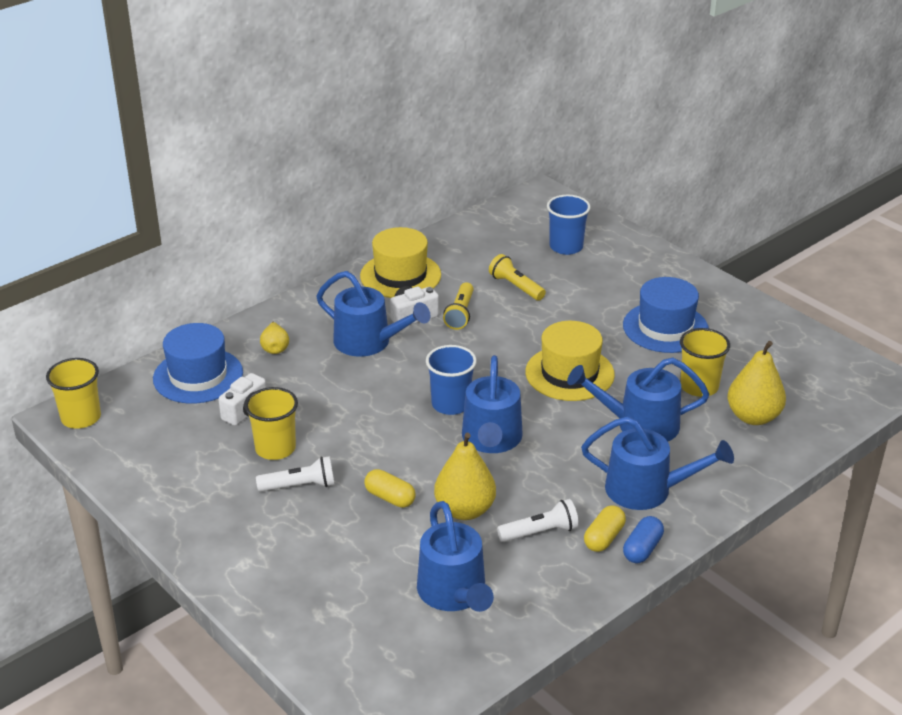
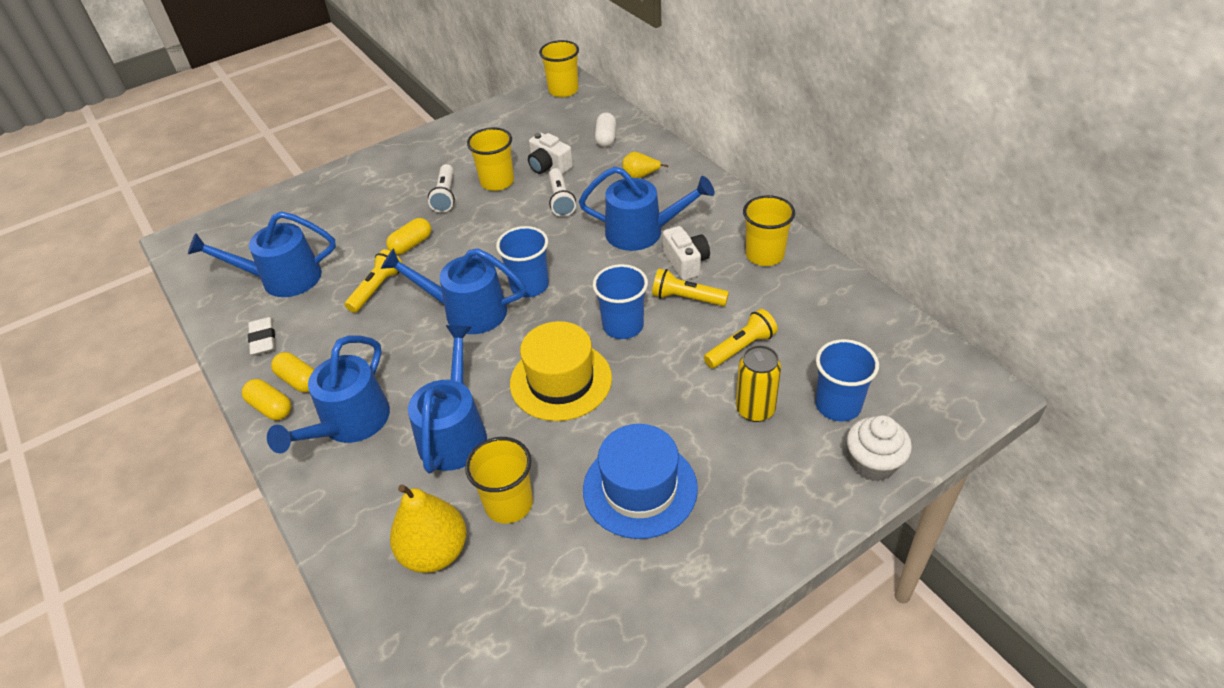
camera: 100 degrees right, 10 degrees up
(198, 376) = (606, 138): blue hat -> white capsule
(368, 342) = (642, 232): blue watering can -> blue watering can turned 120 degrees counterclockwise
(400, 275) = (764, 255): yellow hat -> yellow cup
(464, 510) = (377, 289): yellow pear -> yellow flashlight
(499, 345) = (623, 326): none -> blue cup
(540, 532) = (327, 336): white flashlight -> white flashlight (560, 200)
(553, 582) = (263, 339): none -> white eraser
(578, 280) = (755, 409): none -> yellow can
(615, 236) = (873, 464): none -> white cupcake
(642, 549) = (271, 407): blue capsule -> yellow capsule

